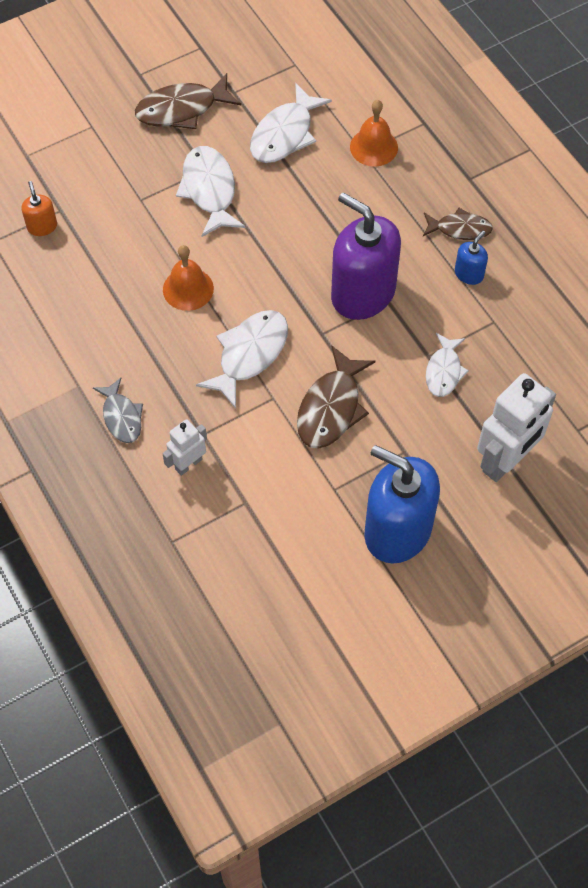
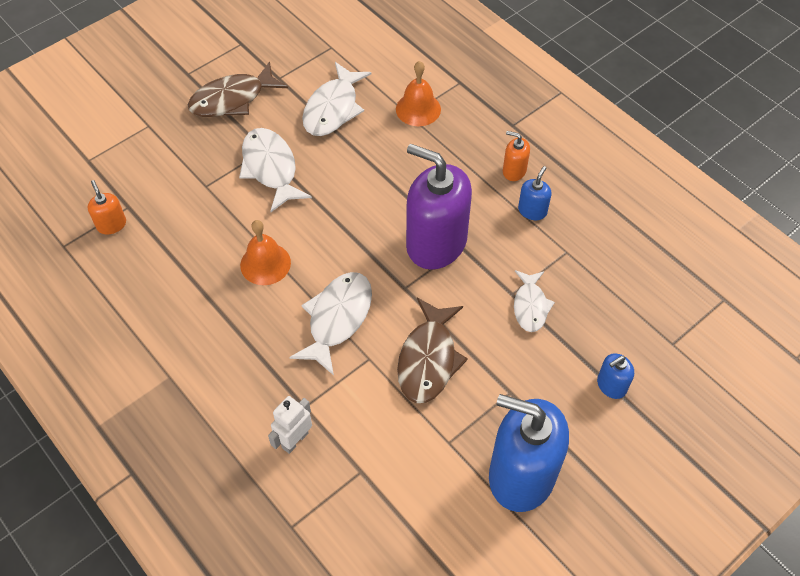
camera: 10 degrees left, 5 degrees down
(121, 417) = (218, 402): grey fish -> none
(460, 229) = (514, 171): brown fish -> orange soap dispenser
(506, 461) = (611, 385): white robot -> blue soap dispenser

